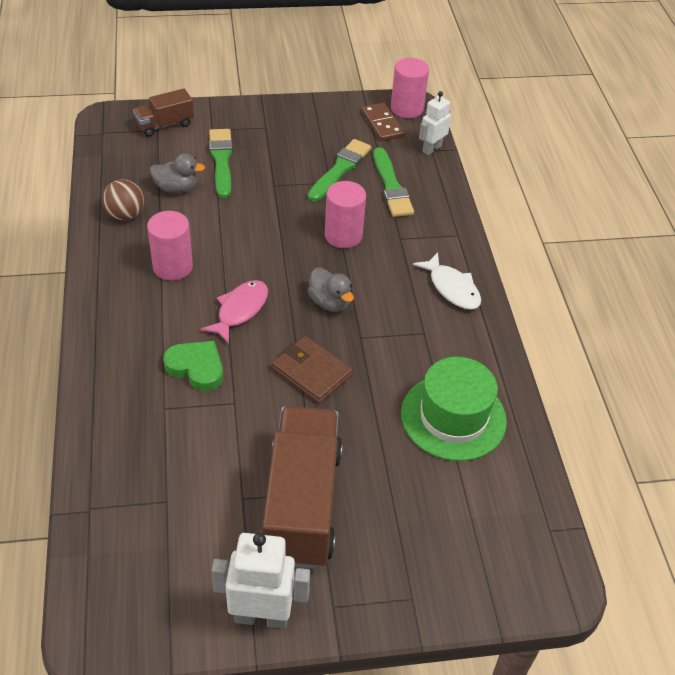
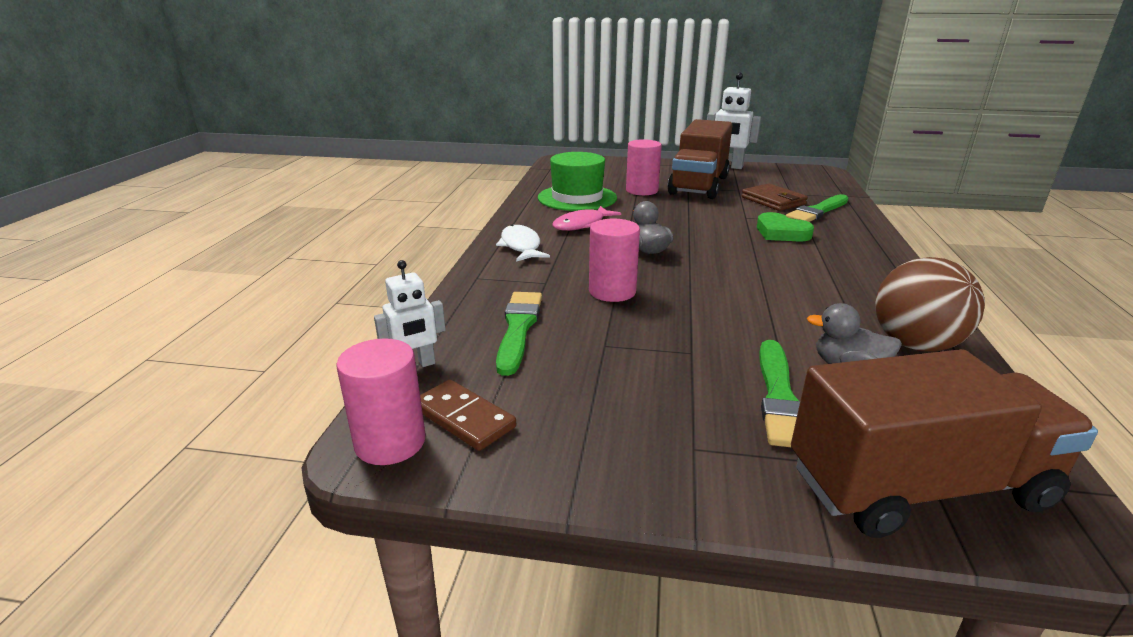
camera: 160 degrees left, 20 degrees down
(125, 215) = (915, 344): brown ball -> brown ball, size x1.55
(165, 125) = (918, 487): brown truck -> brown truck, size x2.00
(172, 267) = (824, 290): pink cylinder -> pink cylinder (642, 190)
(240, 310) = (742, 256): pink fish -> pink fish (582, 225)
(311, 372) = (678, 222): brown wallet -> brown wallet (773, 201)
(340, 169) = (581, 358): green brush -> green brush (817, 212)
(382, 124) = (464, 418): brown domino -> brown domino turned 45 degrees counterclockwise

